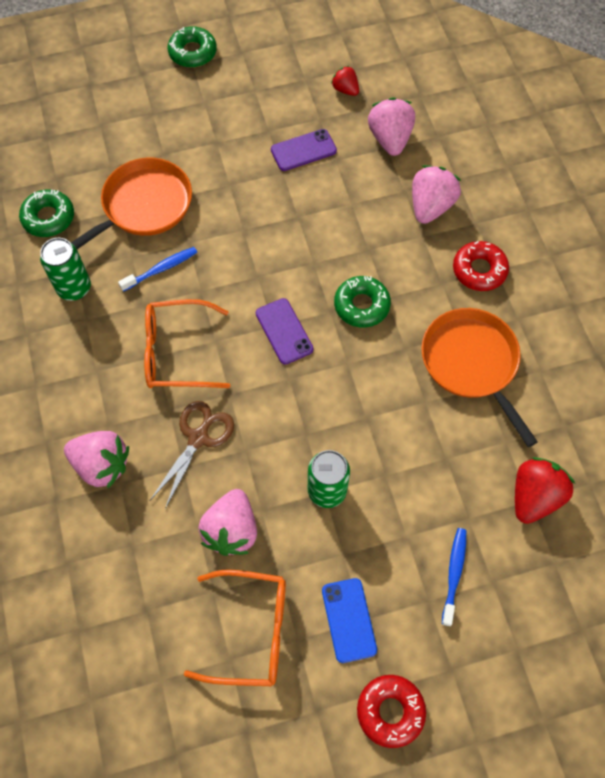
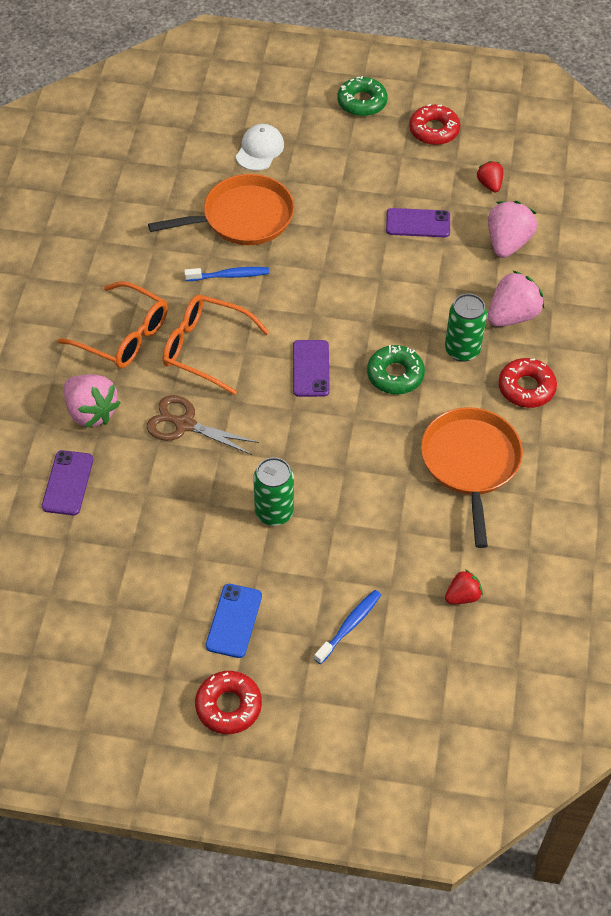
camera: 25 degrees right, 10 degrees down
(48, 218) = (154, 197): green donut -> none
(74, 288) = (145, 262): green can -> green can (462, 350)
(117, 550) = (67, 483): none -> purple phone
(124, 133) = (259, 150): none -> white cap
(198, 438) = (185, 424): brown scissors -> brown scissors turned 120 degrees counterclockwise
(231, 530) = (172, 508): pink strawberry -> none
(250, 631) = (144, 592): orange glasses -> orange glasses (124, 336)
(270, 56) = (434, 130): none -> red donut
(534, 496) = (462, 596): red strawberry -> red strawberry, size x0.57

